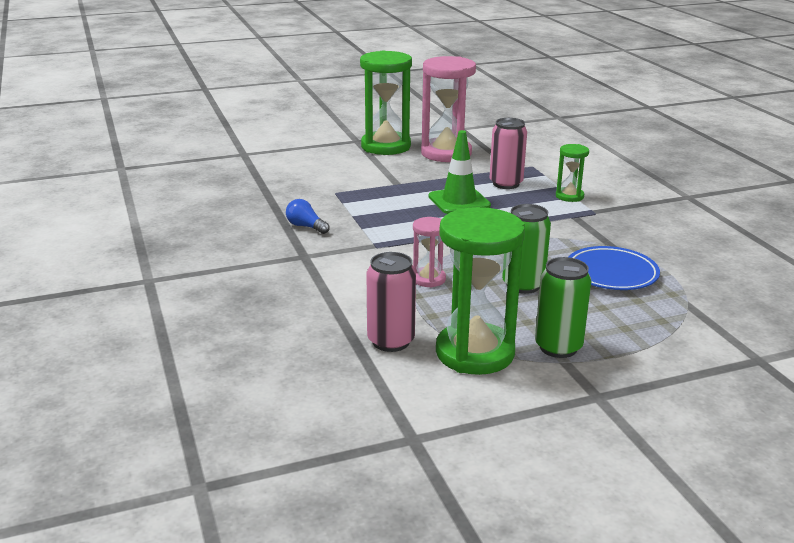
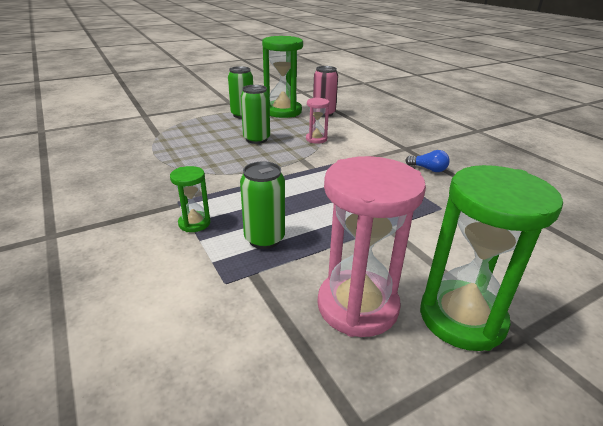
camera: 170 degrees right, 5 degrees up
(459, 201) = (313, 206): green traffic cone -> none
(506, 184) = (264, 239): pink can -> green can
(611, 273) = (195, 149): blue plate -> none

